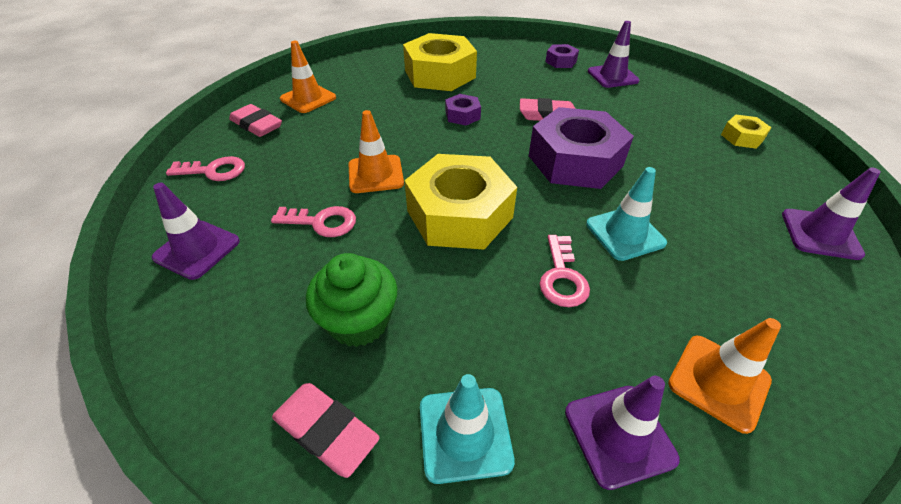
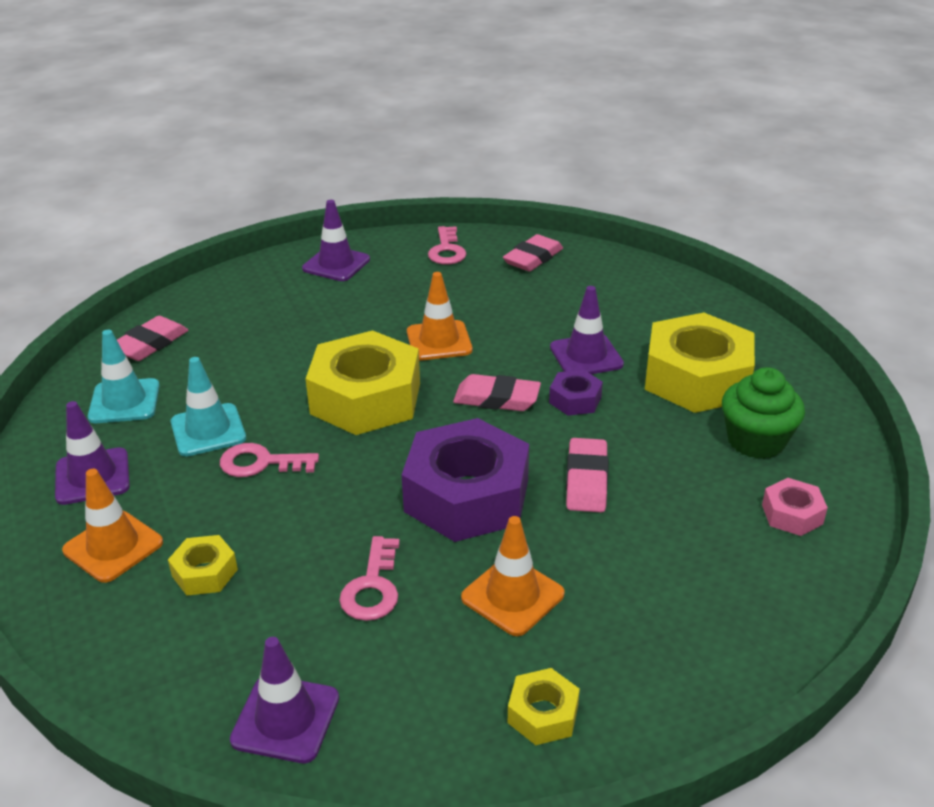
camera: 90 degrees right, 10 degrees down
(308, 98) = (599, 281): orange traffic cone -> orange traffic cone (512, 596)
(322, 222) = (363, 317): pink key -> pink key (373, 587)
(359, 321) = (239, 348): green cupcake -> green cupcake (756, 441)
(461, 146) = (497, 399): none -> pink eraser
(561, 61) = (792, 514): purple nut -> pink nut
(612, 76) = (749, 577): purple traffic cone -> purple traffic cone (586, 356)
(625, 233) = (317, 519): turquoise traffic cone -> turquoise traffic cone (208, 430)
(716, 298) = (204, 573): none -> yellow nut

